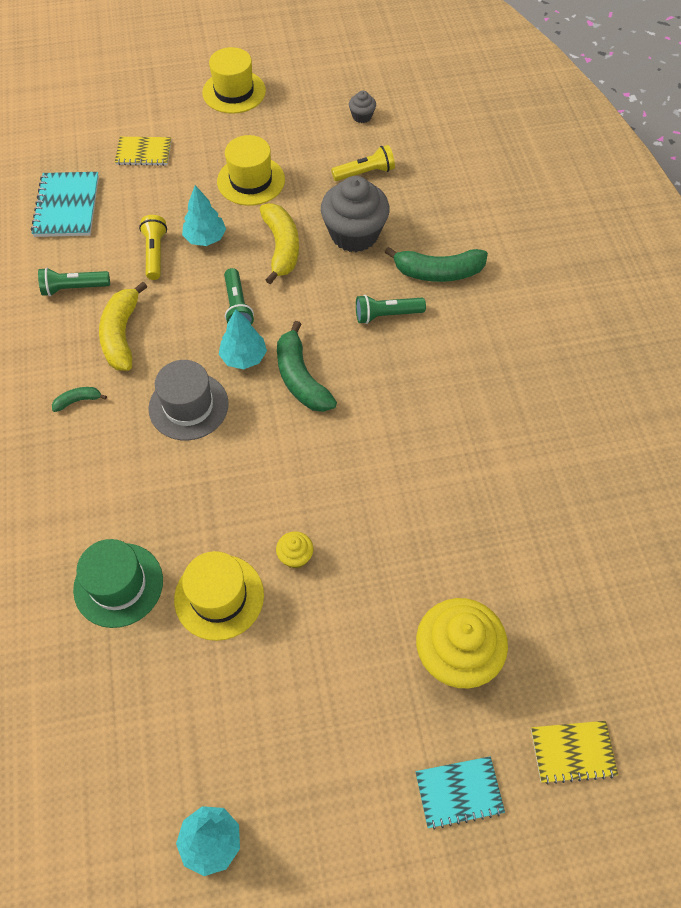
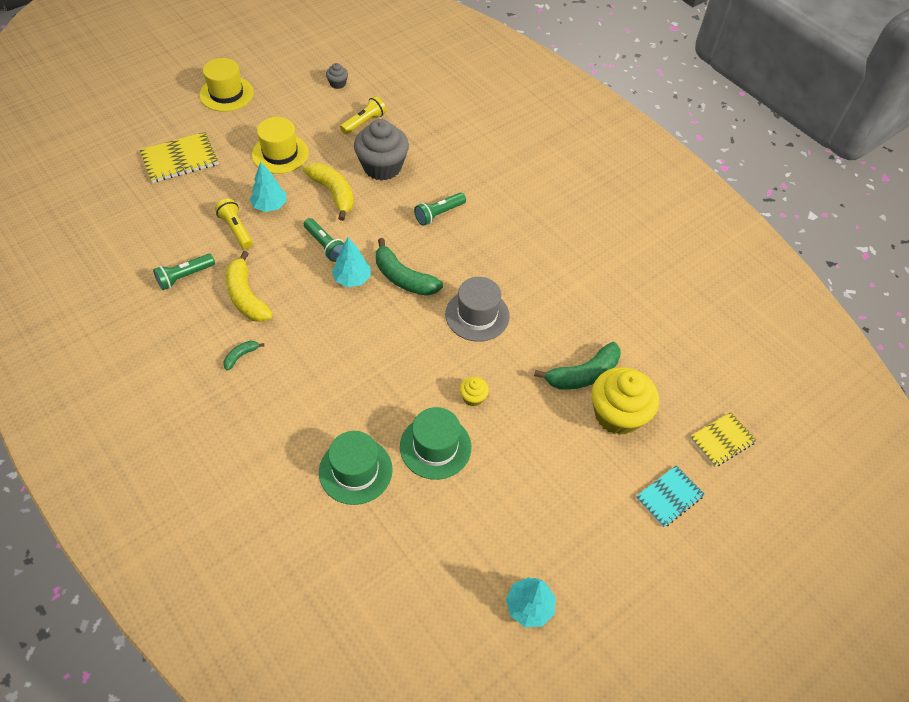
camera: 30 degrees left, 5 degrees down
(67, 206) = (139, 218): turquoise notebook -> none
(144, 152) = (180, 159): yellow notebook -> yellow notebook, size x1.50
(188, 406) = (331, 327): grey hat -> grey hat (477, 315)
(219, 597) = (435, 447): yellow hat -> green hat
(438, 272) = (458, 173): green banana -> green banana (583, 374)

